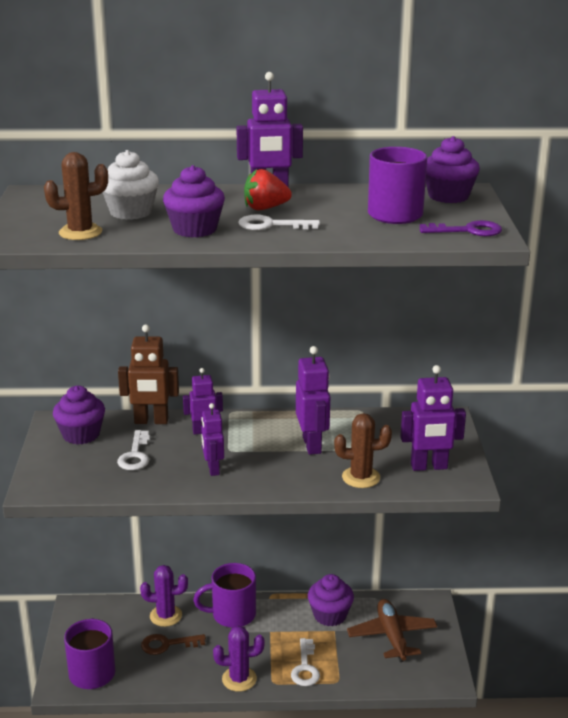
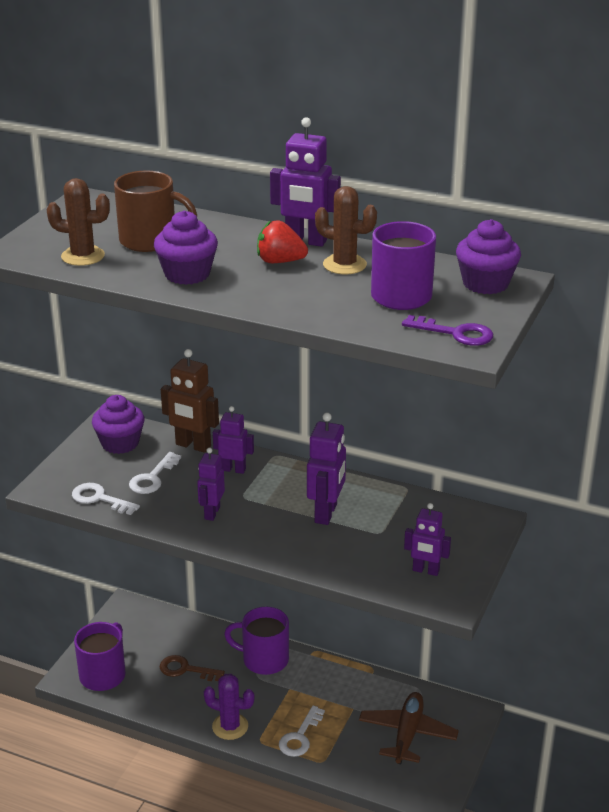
camera: 25 degrees right, 5 degrees up
(131, 212) = (150, 241): white cupcake -> brown mug
(166, 616) = (201, 640): purple cactus -> none
(271, 225) = (264, 284): white key -> white key (99, 499)
(330, 615) = (359, 691): purple cupcake -> none
(361, 477) = (346, 562): brown cactus -> brown cactus (344, 265)
(429, 467) = (425, 571): purple robot -> purple robot, size x0.66

